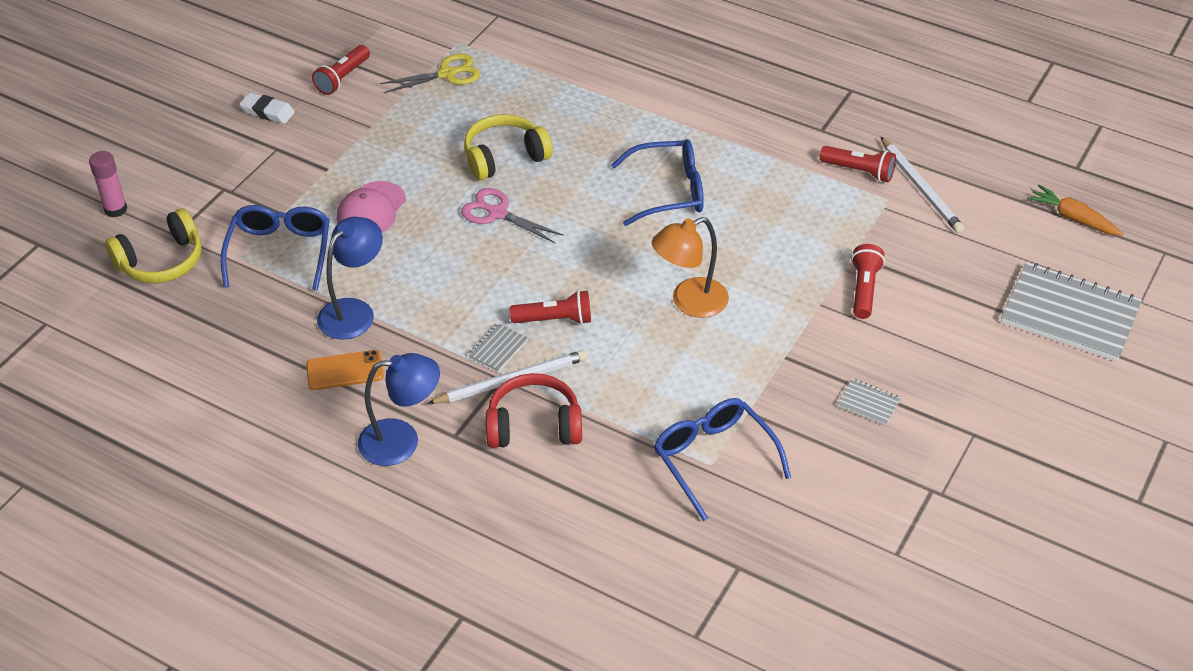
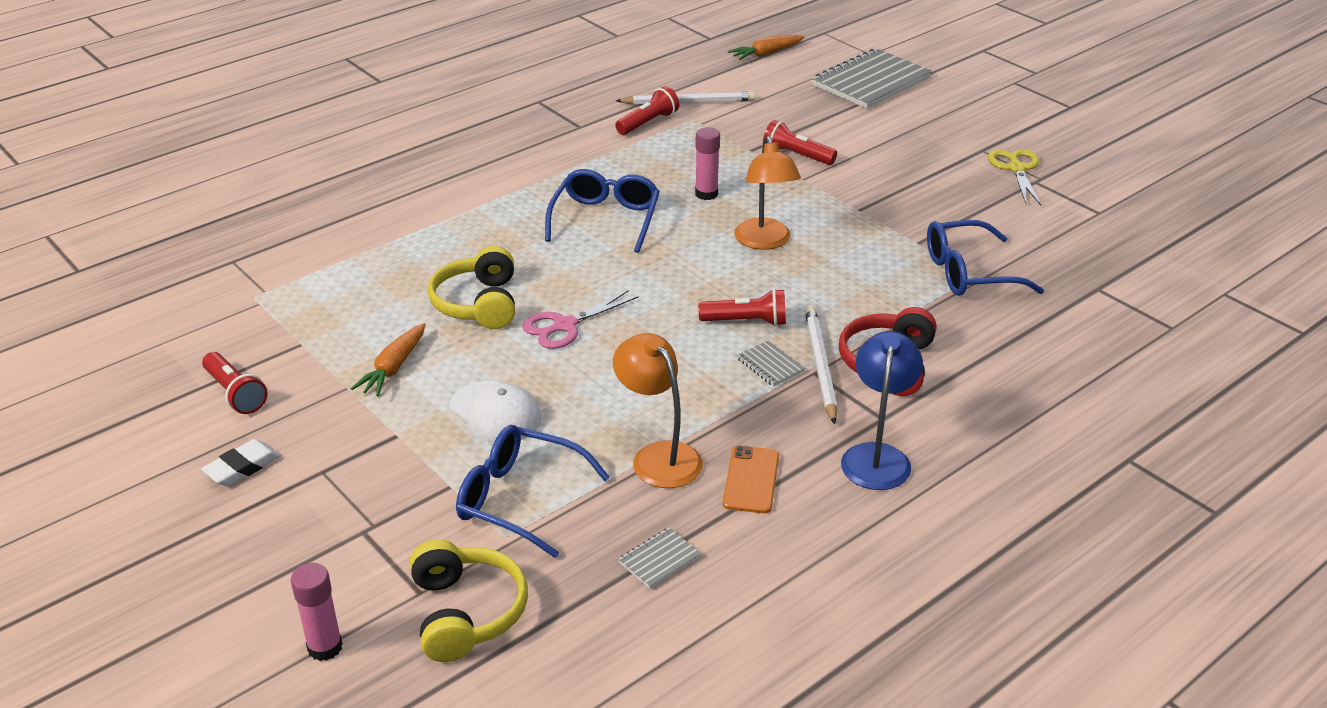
camera: 70 degrees left, 10 degrees down
(354, 311) = (658, 456): blue lamp -> orange lamp
(371, 210) = (495, 413): pink cap -> white cap
(403, 141) = (394, 368): none -> orange carrot
(447, 74) = (303, 315): yellow scissors -> yellow scissors (1016, 169)
(555, 319) = (746, 321): red flashlight -> red flashlight turned 75 degrees clockwise
(750, 244) = (706, 194): none -> pink glue stick
(868, 403) = (931, 185): grey notebook -> grey notebook (659, 560)

